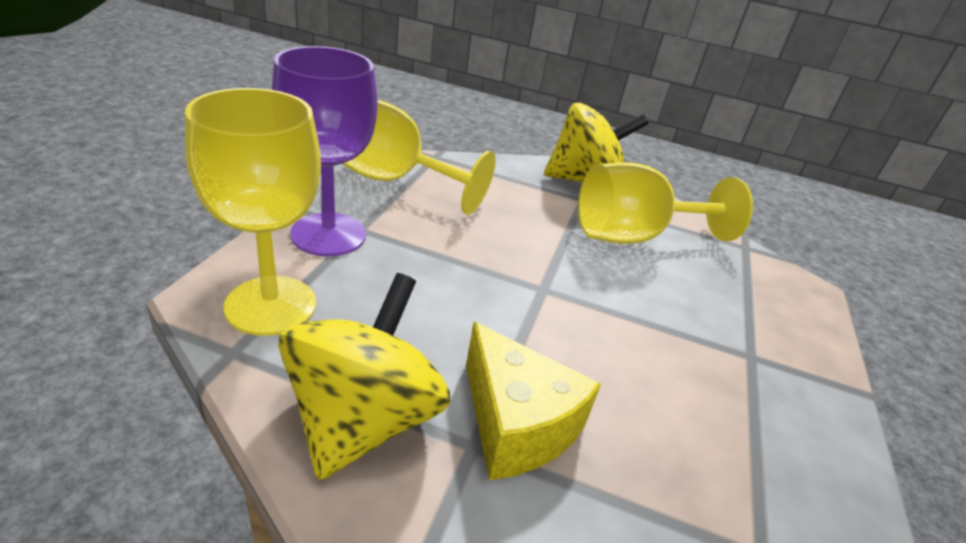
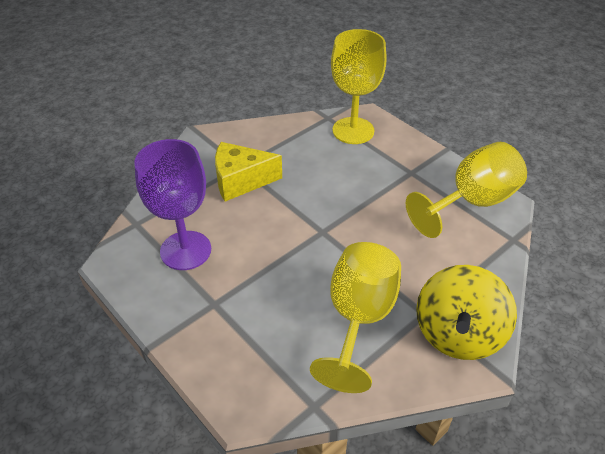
camera: 125 degrees right, 10 degrees up
(328, 234) = (408, 159): purple goblet -> purple goblet (185, 250)
(363, 419) = (272, 142): yellow spinning top -> none

